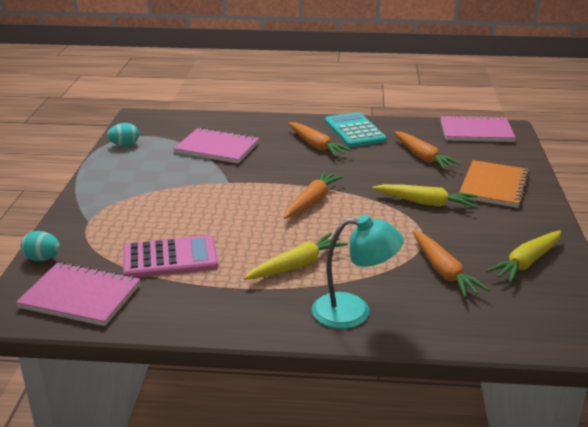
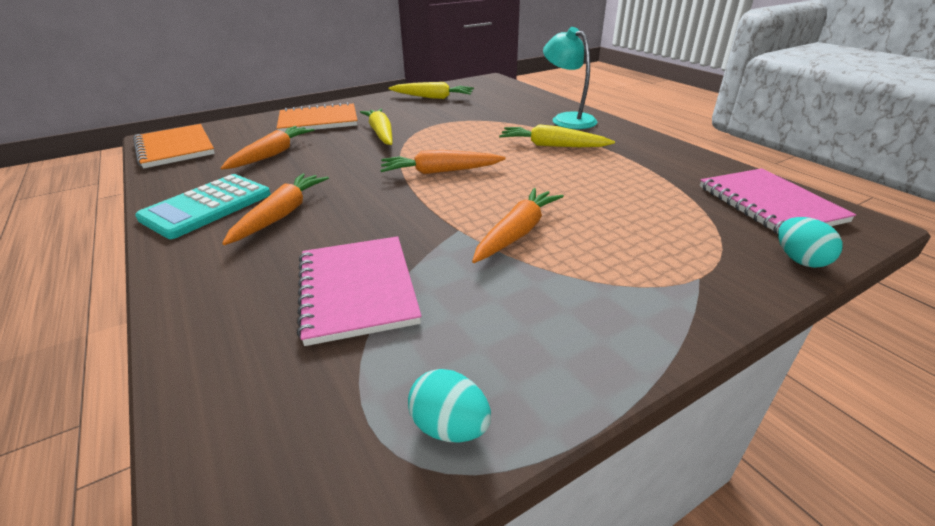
camera: 125 degrees left, 5 degrees up
(170, 258) = (644, 193): pink calculator -> none
(443, 271) = (478, 110): orange carrot -> orange carrot (517, 233)
(476, 131) = (175, 148): pink notebook -> orange notebook

